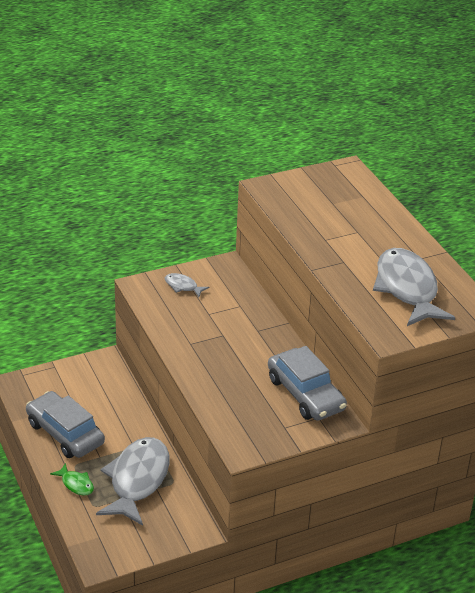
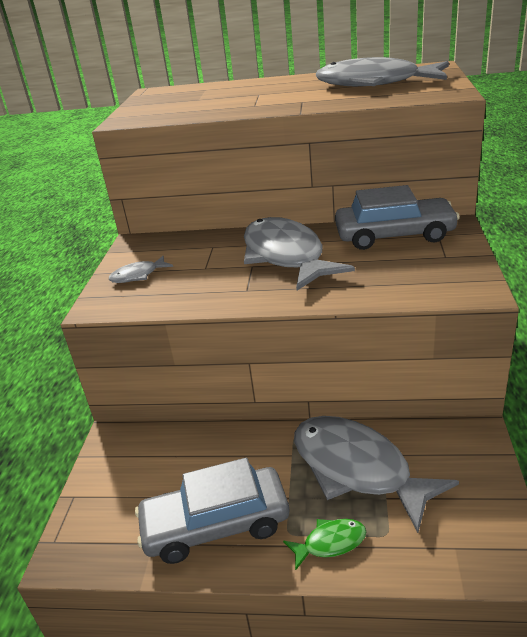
camera: 55 degrees left, 5 degrees down
(244, 347) = (286, 256): none -> grey fish

